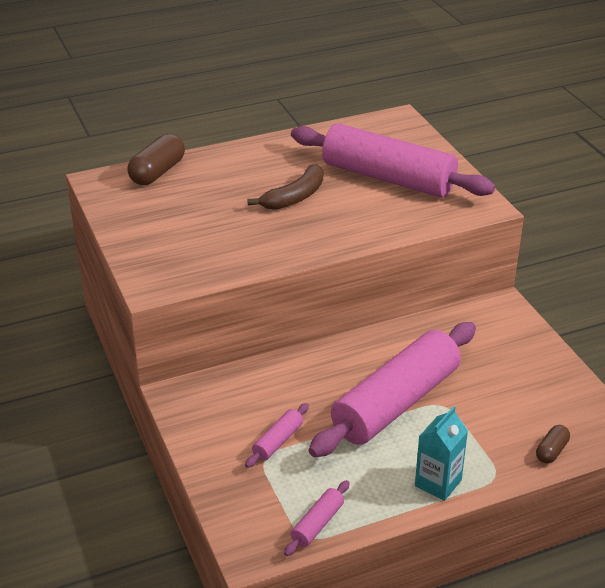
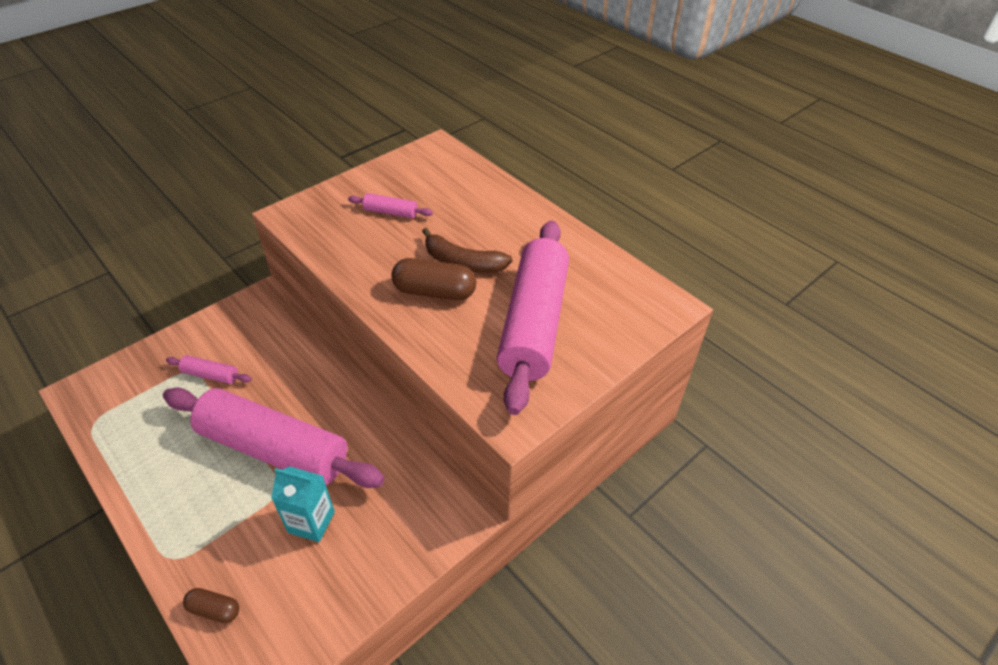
camera: 70 degrees right, 10 degrees up
(157, 172) = (465, 171): brown capsule -> brown capsule (435, 292)
(317, 524) = (107, 427): pink rolling pin -> pink rolling pin (391, 212)
(438, 483) = (160, 508): turquoise carton -> turquoise carton (311, 522)

